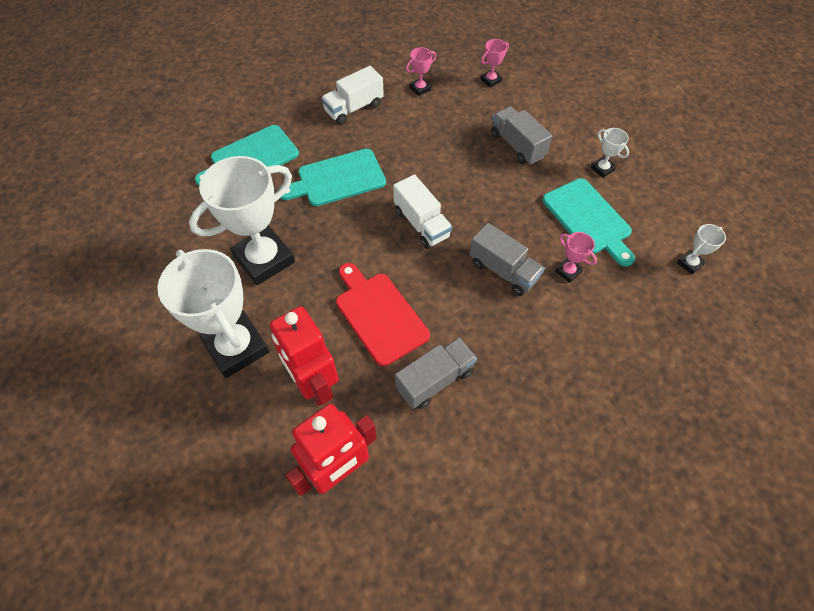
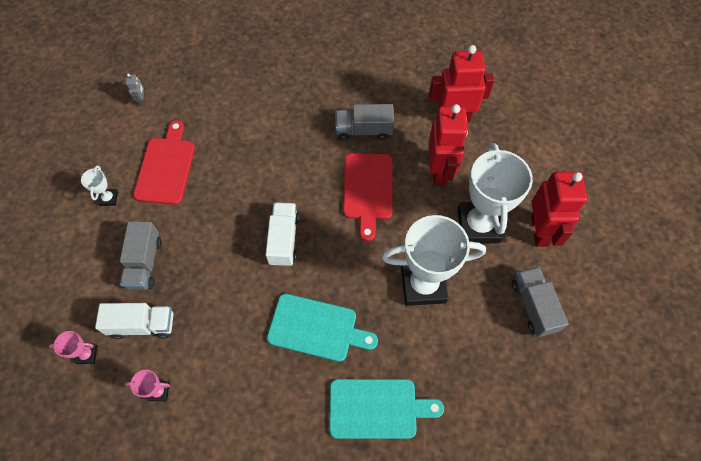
camera: 145 degrees left, 5 degrees up
(162, 382) = (540, 230): none -> red robot
(354, 108) = (240, 409): white truck -> white truck (142, 325)
(503, 270) = (260, 168): grey truck -> grey truck (533, 306)
(568, 271) = (220, 142): pink trophy -> none
(588, 219) = (166, 167): turquoise cutting board -> red cutting board
(689, 263) = (142, 100): white trophy -> grey robot

